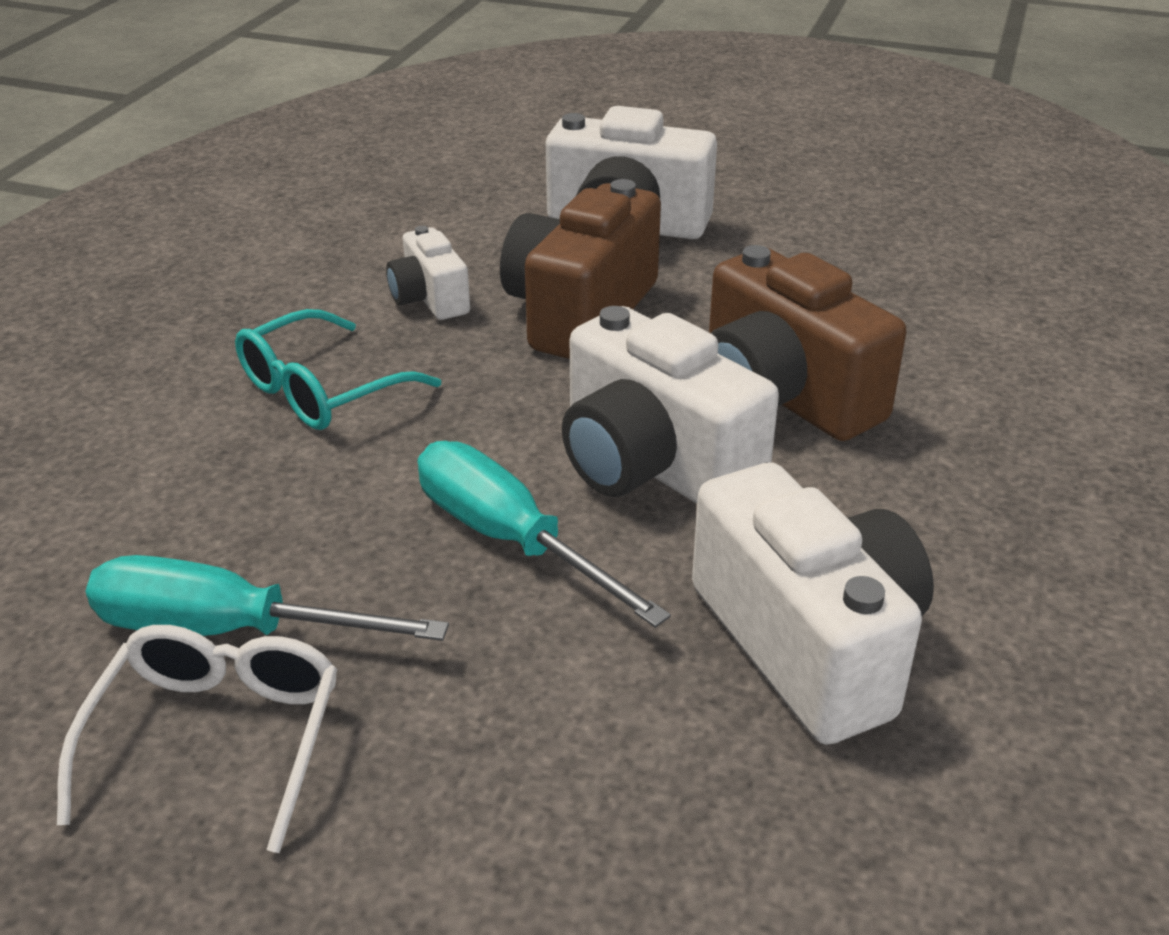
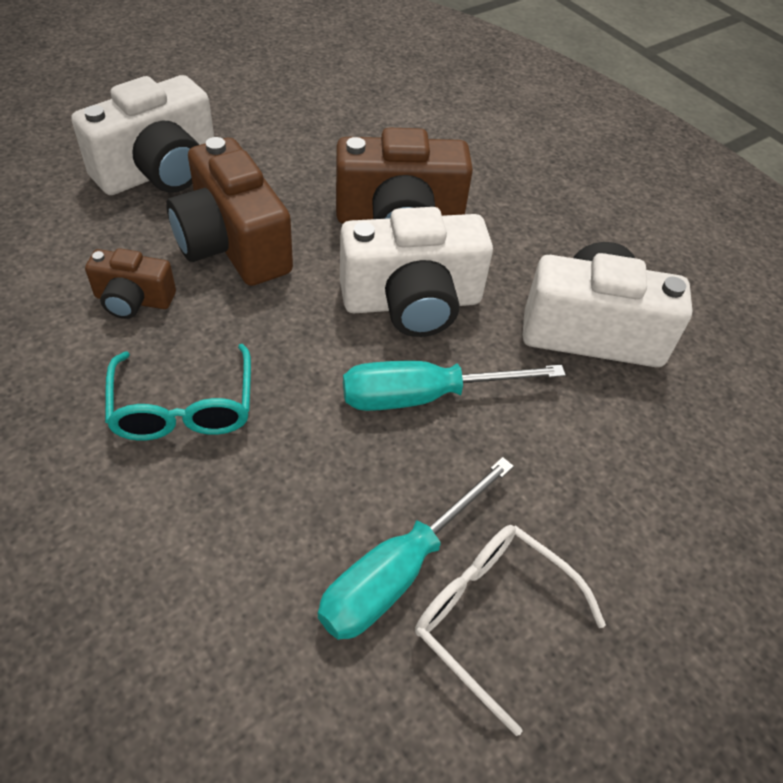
camera: 60 degrees left, 15 degrees up
(429, 299) = (133, 300): white camera -> brown camera

